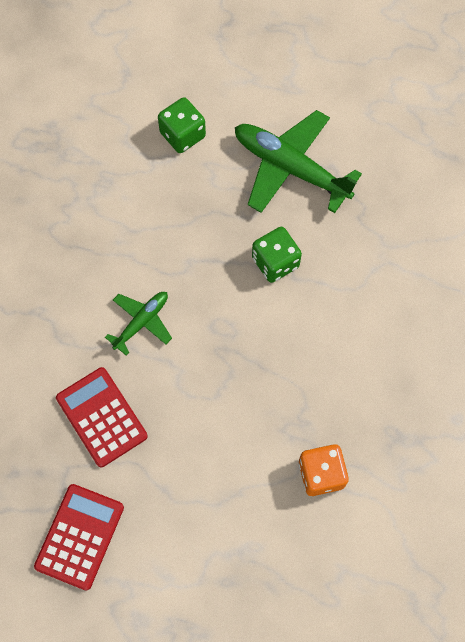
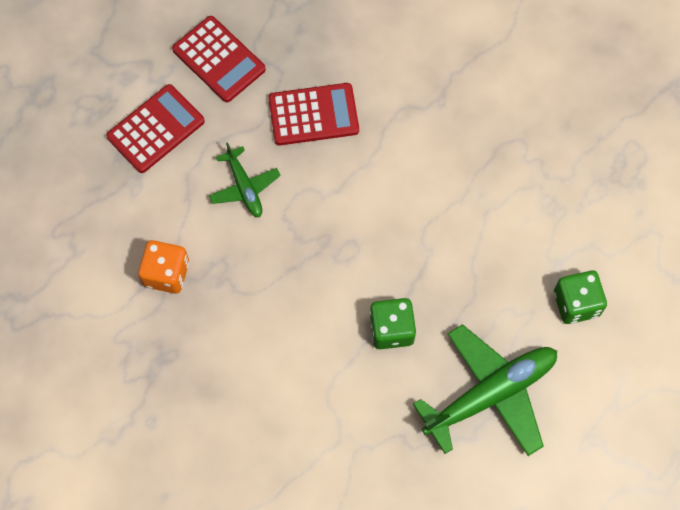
camera: 115 degrees right, 0 degrees up
(141, 322) = (387, 183): green plane -> green plane (244, 187)
(182, 561) = (155, 129): none -> red calculator

